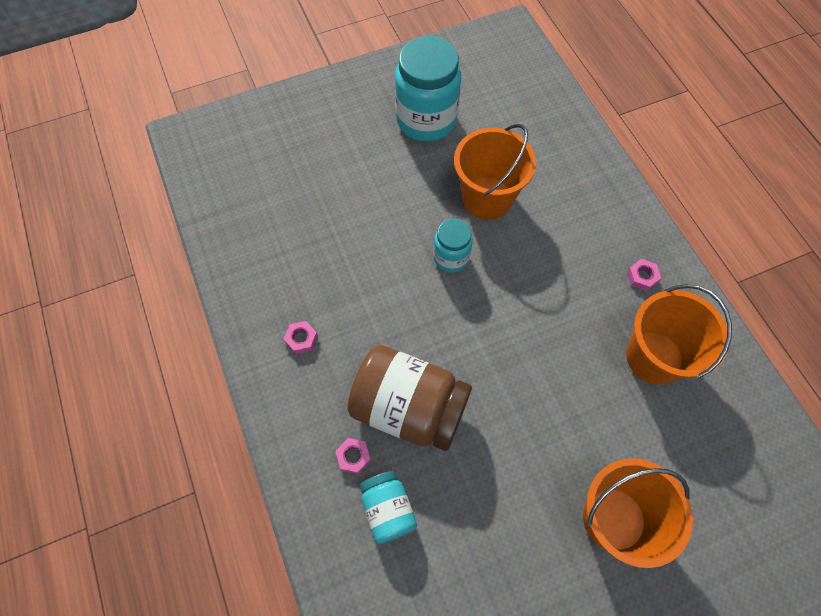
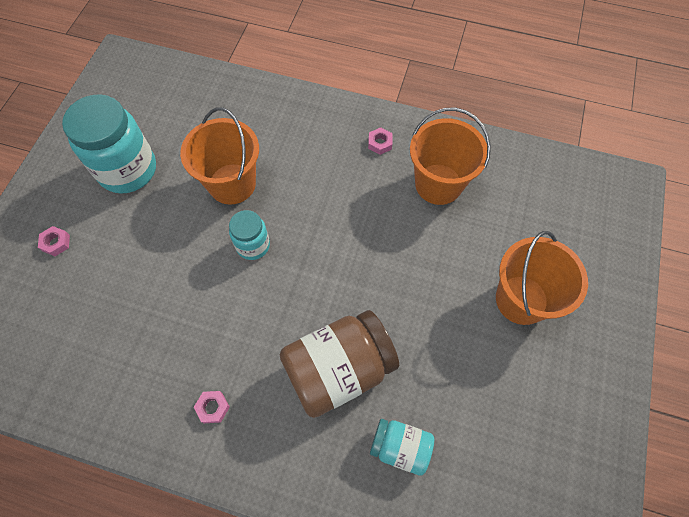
camera: 50 degrees left, 0 degrees up
(353, 457) = (340, 442): pink nut -> pink nut (56, 243)

